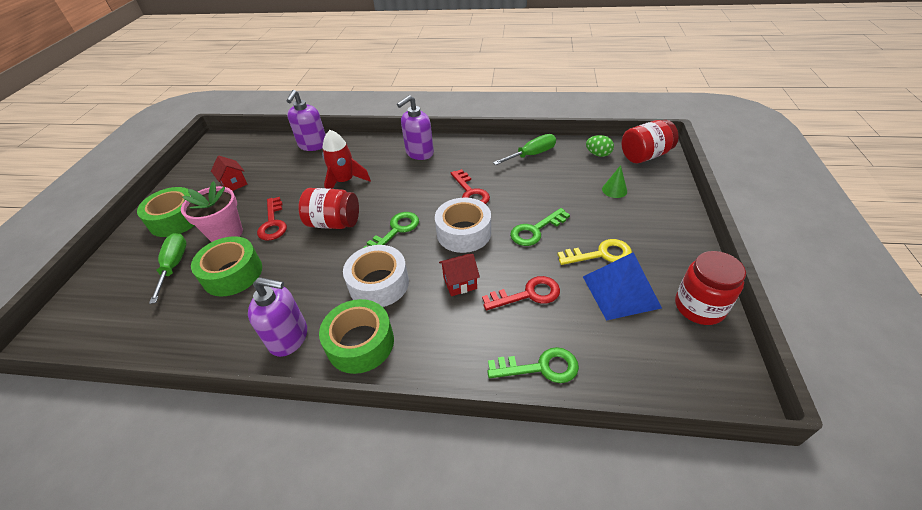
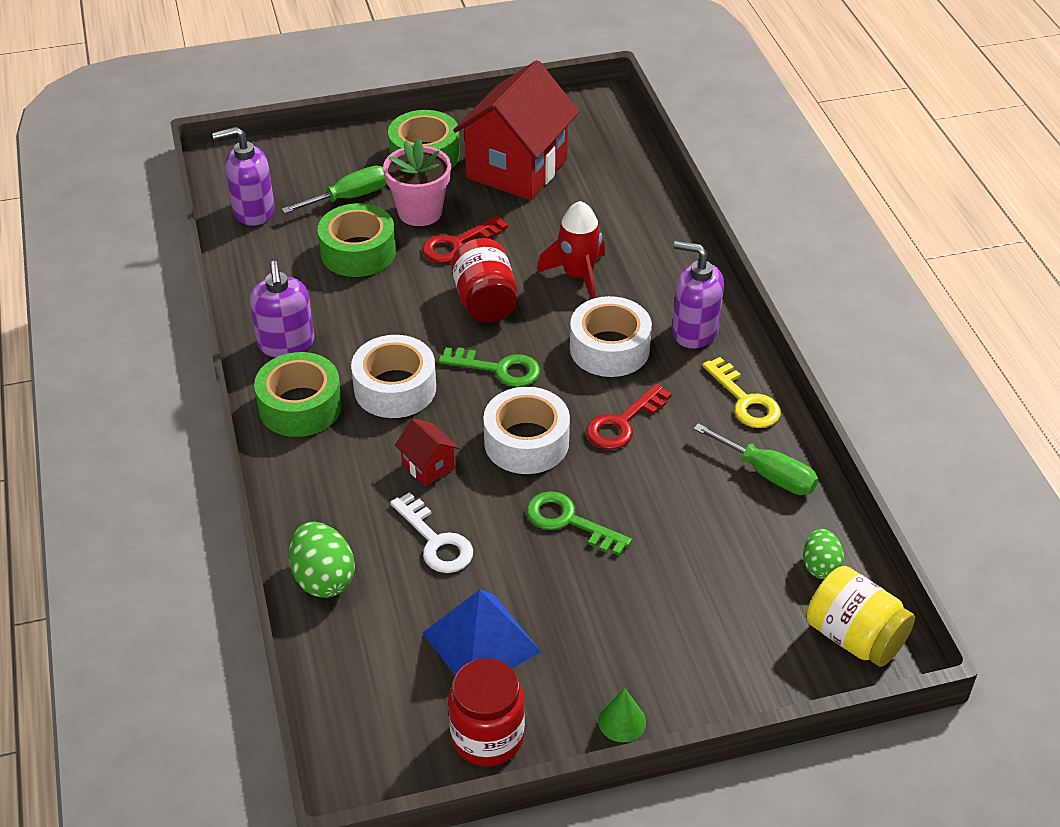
camera: 65 degrees right, 0 degrees up
(234, 184) = (517, 169): red house -> red house, size x2.40
(313, 145) = (647, 204): purple soap dispenser -> purple soap dispenser (253, 211)
(411, 183) = (609, 348): none -> white tape
(528, 294) = (436, 541): red key -> white key
(540, 367) = (323, 578): green key -> green egg
(600, 254) = (549, 608): yellow key -> yellow key (745, 400)
(614, 190) = (721, 604): green cone -> green cone (622, 721)
(645, 156) = (854, 637): red jar -> yellow jar

